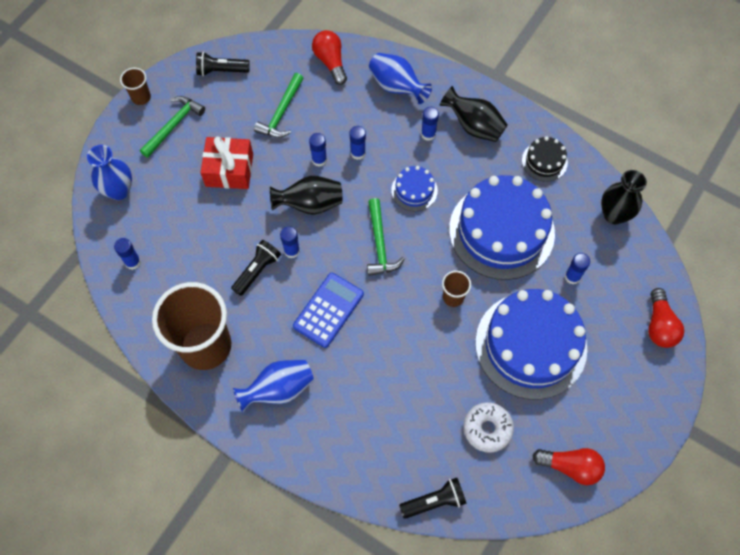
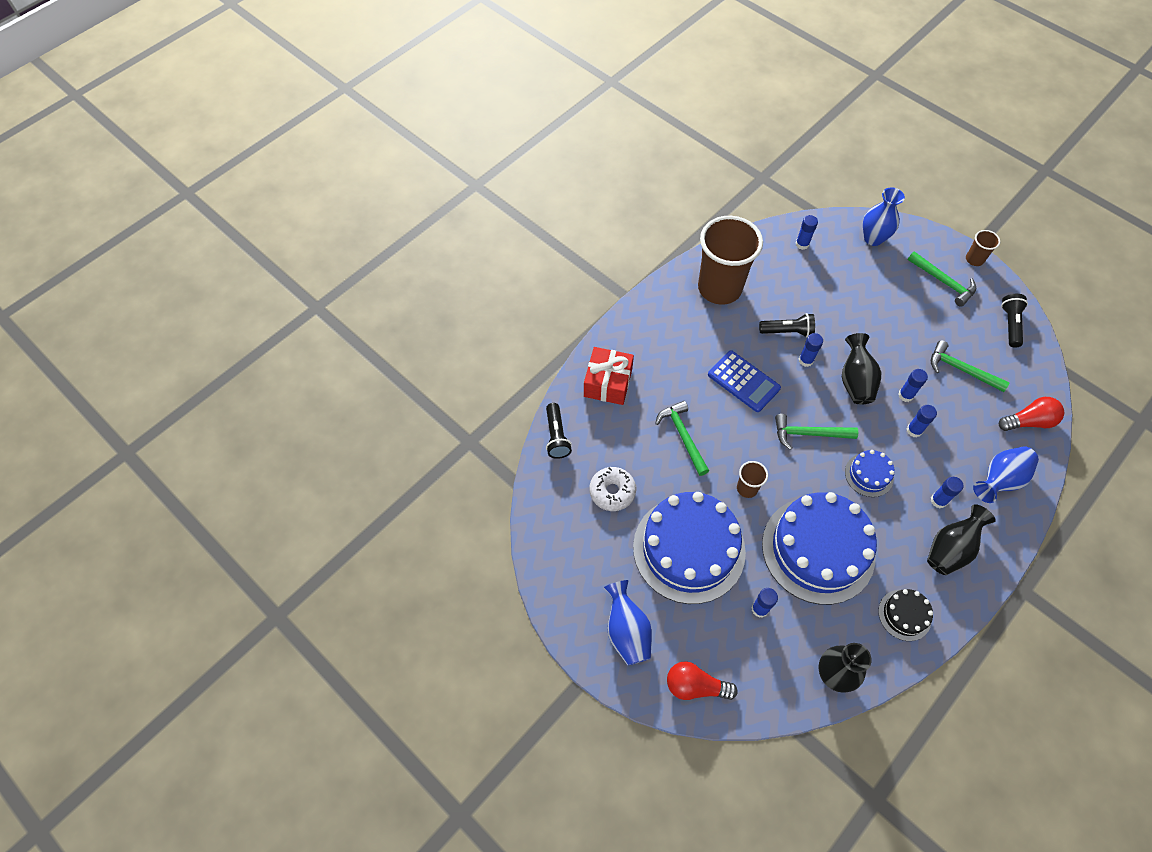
camera: 100 degrees right, 5 degrees down
(229, 170) = (894, 320): red gift -> red gift (608, 383)
(257, 271) = (787, 331): black flashlight -> black flashlight turned 45 degrees counterclockwise
(278, 389) = (673, 335): blue vase -> blue vase (626, 631)
(406, 365) = (682, 436): none -> green hammer
(570, 467) = (564, 556): red light bulb -> none

